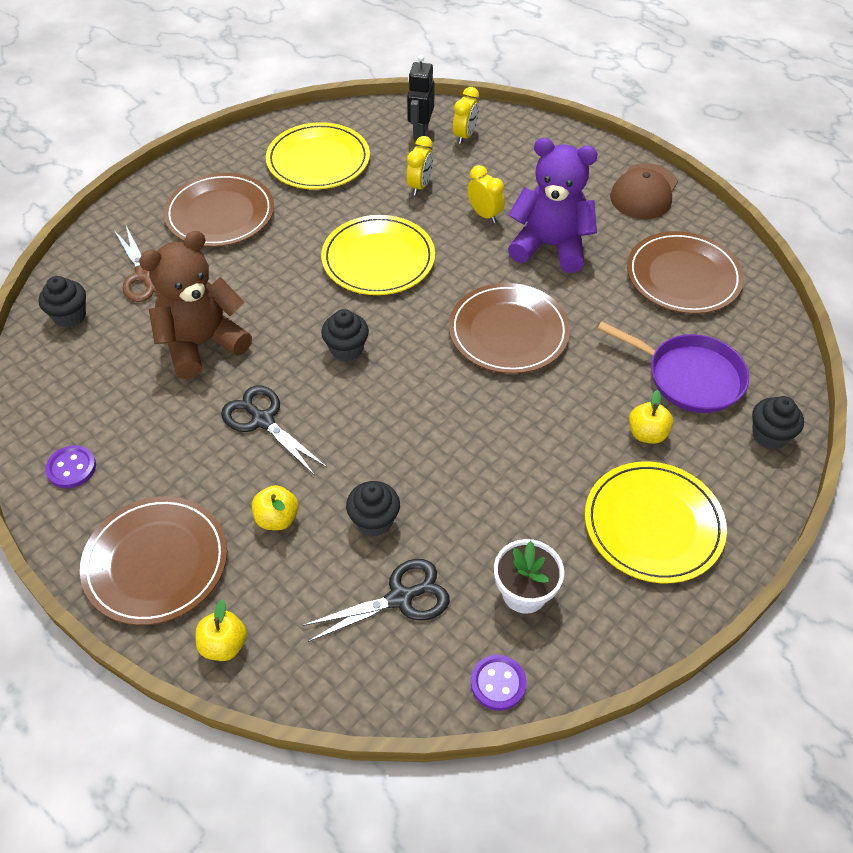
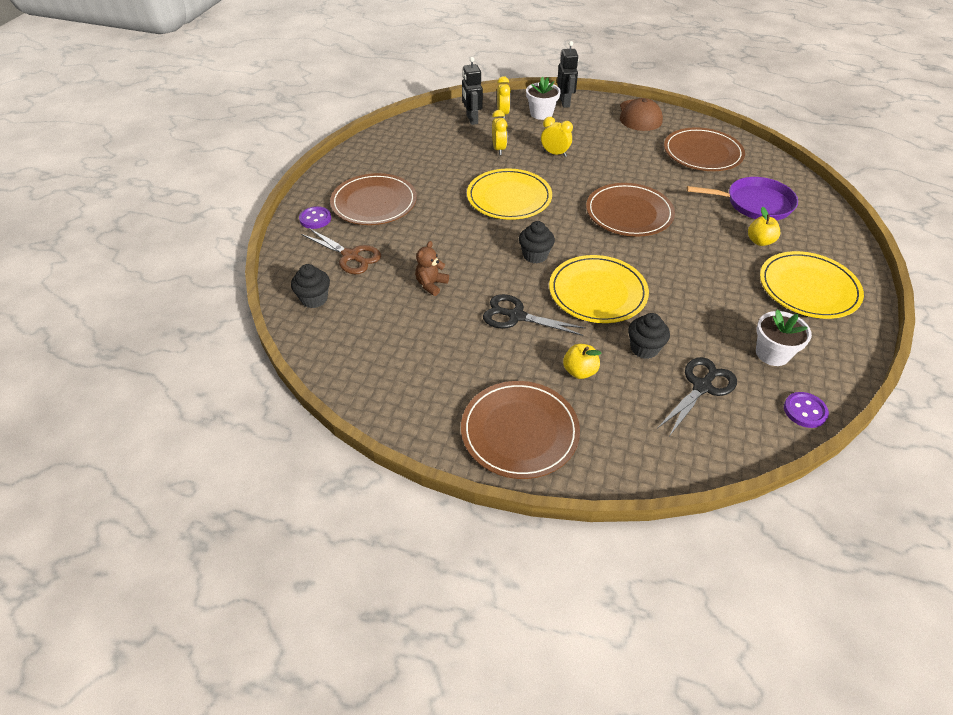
camera: 25 degrees left, 5 degrees down
(71, 468) = (402, 396): purple button -> purple button (315, 219)
(202, 344) = (431, 284): brown teddy bear -> brown teddy bear, size x0.46
(224, 645) = (614, 463): yellow apple -> none
(318, 160) = (416, 153): yellow plate -> yellow plate (597, 292)
(514, 149) = (541, 113): none -> white flower pot
(550, 246) = (611, 159): purple teddy bear -> none
(559, 142) = (565, 102): none -> black robot
(769, 436) = (825, 219): black cupcake -> none

